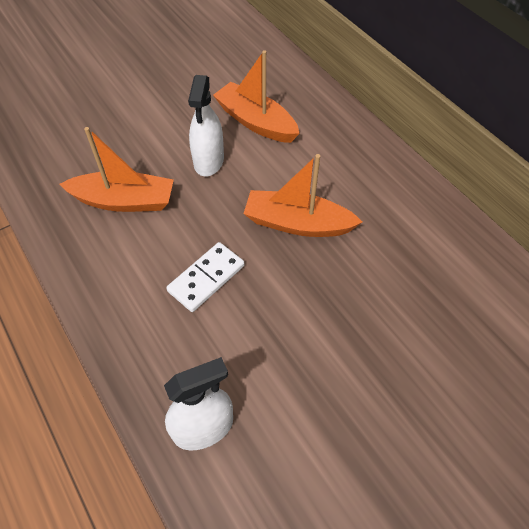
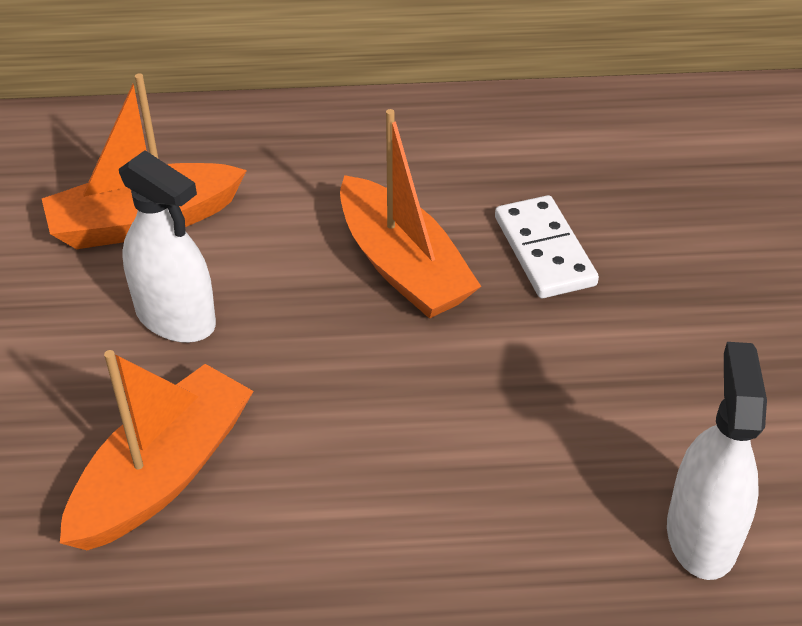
camera: 60 degrees left, 10 degrees down
(206, 278) = (428, 422): white domino -> white domino (544, 251)
(297, 223) = (403, 266): orange boat -> orange boat turned 75 degrees counterclockwise

